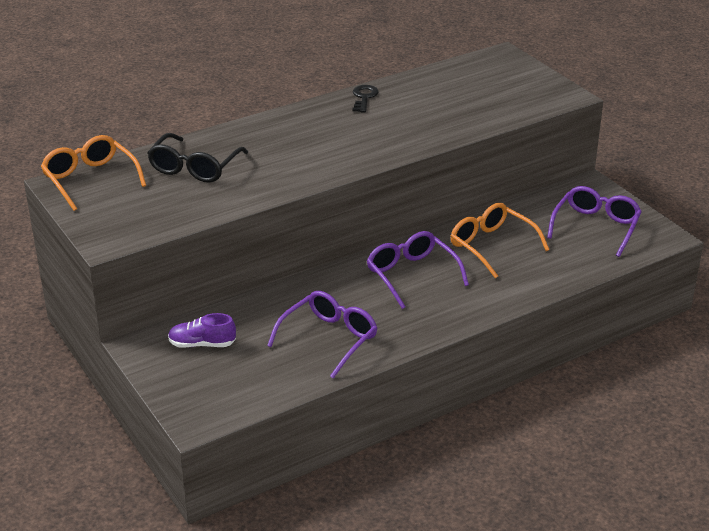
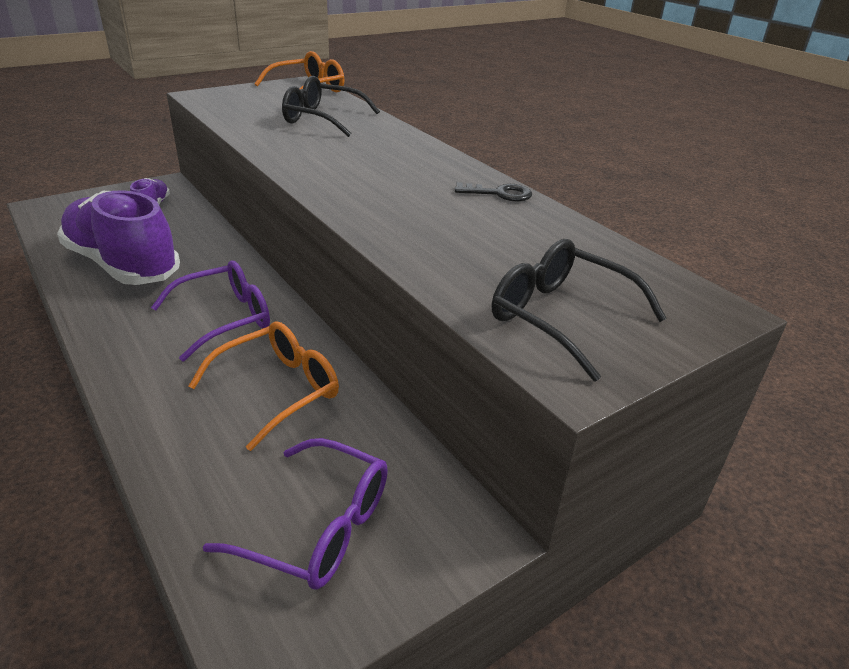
camera: 85 degrees right, 0 degrees up
(329, 339) = (123, 265): purple glasses -> purple shoe
(518, 93) = (560, 317): none -> black glasses

